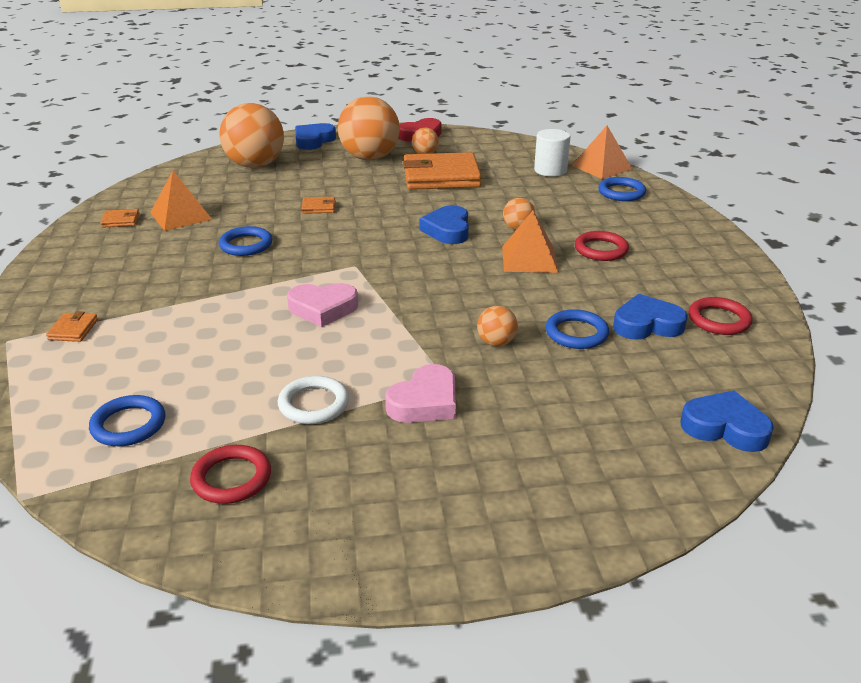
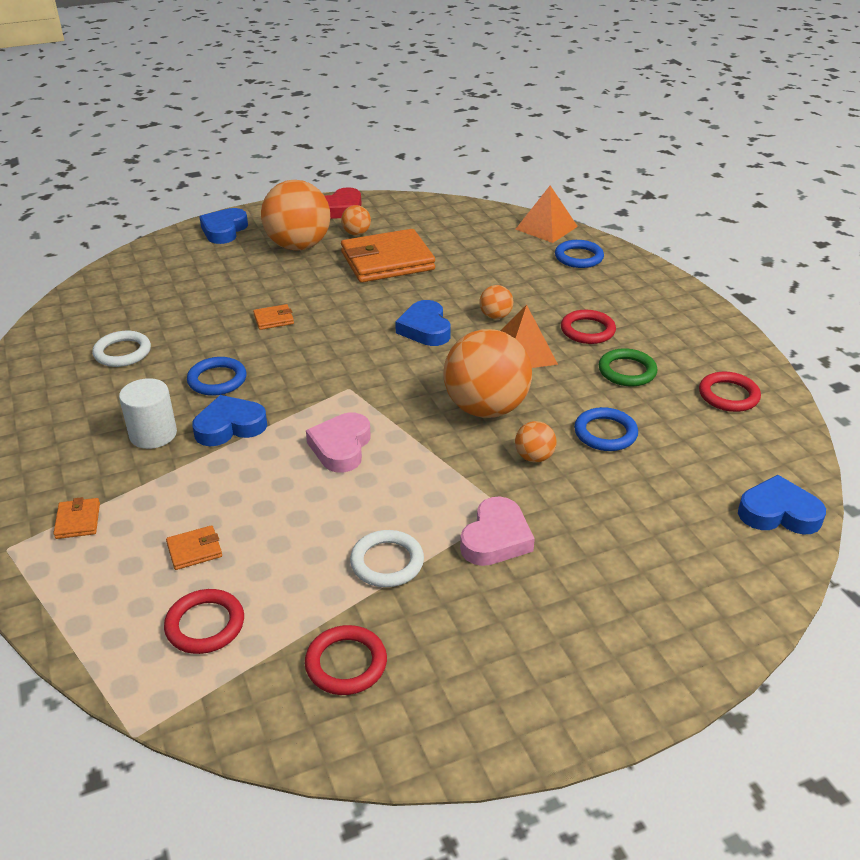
camera: 15 degrees left, 5 degrees up
(120, 220) = (54, 369): orange wallet -> orange wallet (194, 550)
(128, 425) = (205, 625): blue ring -> red ring
(181, 216) = (122, 352): orange pyramid -> white ring
(255, 165) = (174, 272): orange ball -> orange ball (486, 408)
(323, 309) = (341, 447): pink heart -> pink heart turned 120 degrees clockwise
(550, 170) = (496, 238): white cylinder -> white cylinder (153, 434)
(623, 286) = (627, 371): none -> green ring
(647, 324) = (666, 412): blue heart -> blue heart (230, 426)

